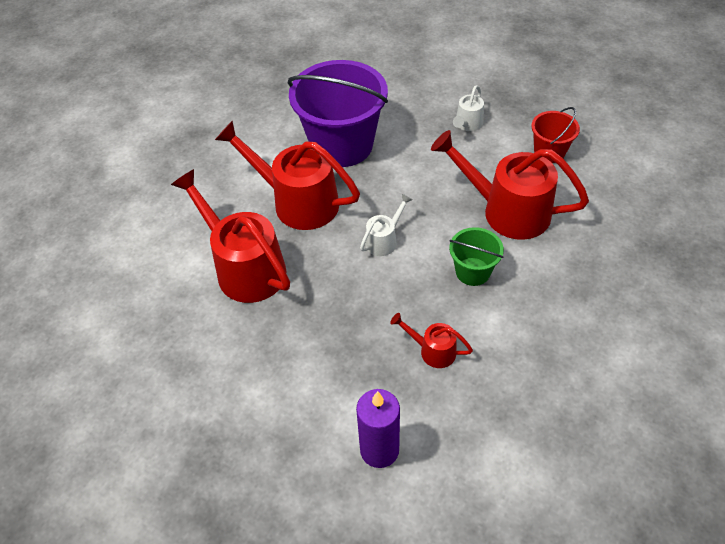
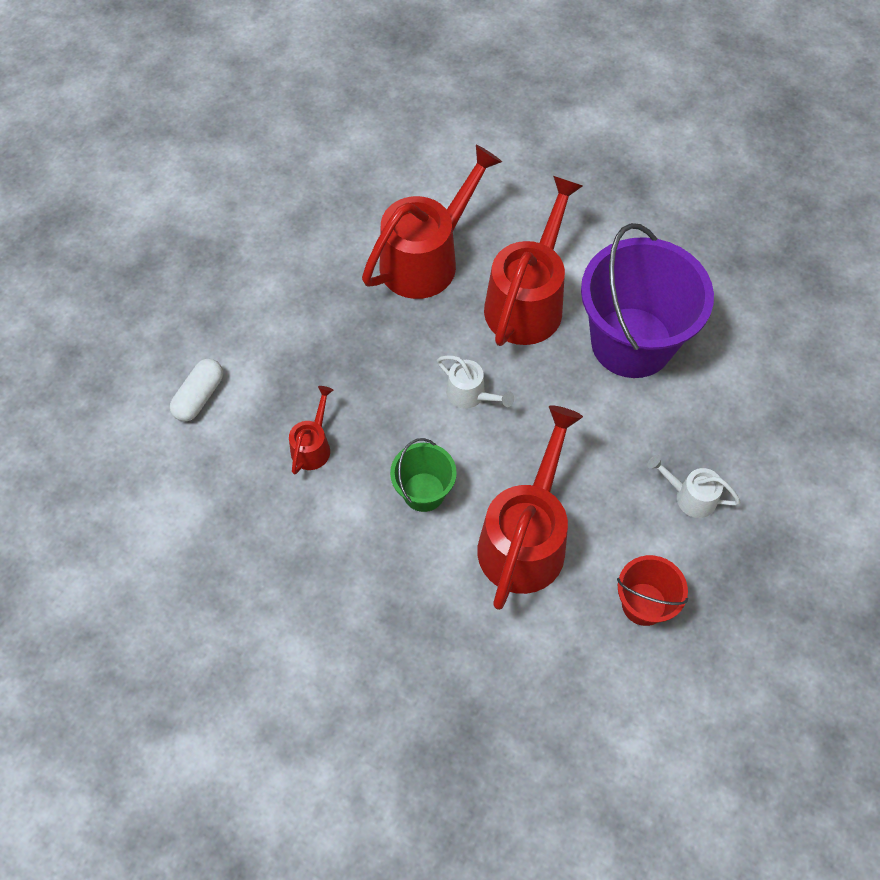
camera: 85 degrees right, 10 degrees up
(379, 450) = (199, 397): purple candle -> white capsule

